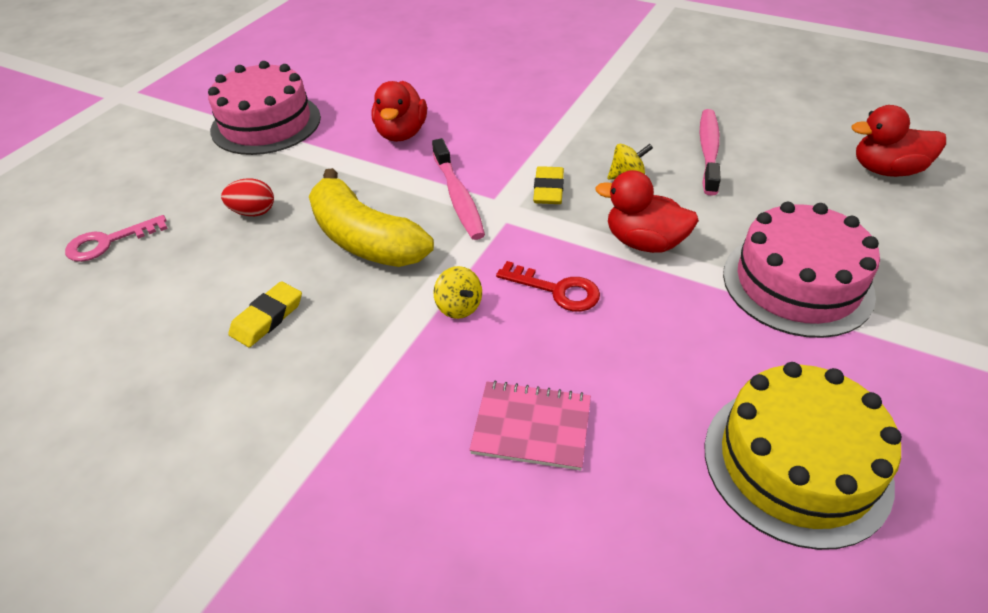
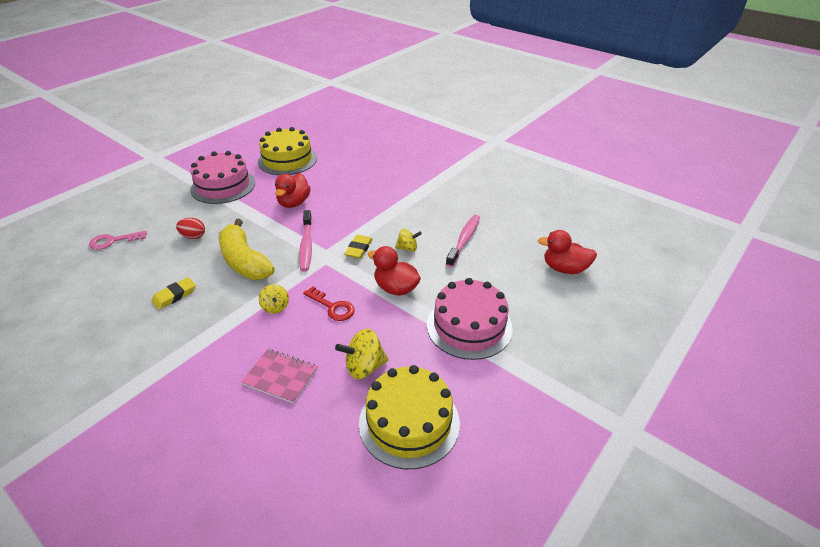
camera: 10 degrees right, 5 degrees down
(355, 69) = (287, 160): none -> yellow cake
(666, 382) = (364, 367): none -> yellow spinning top

